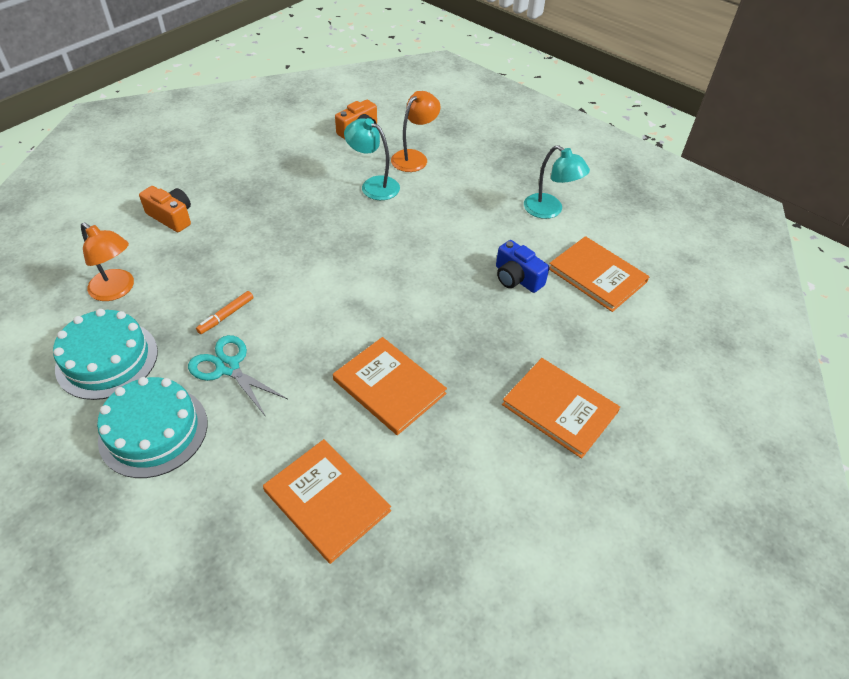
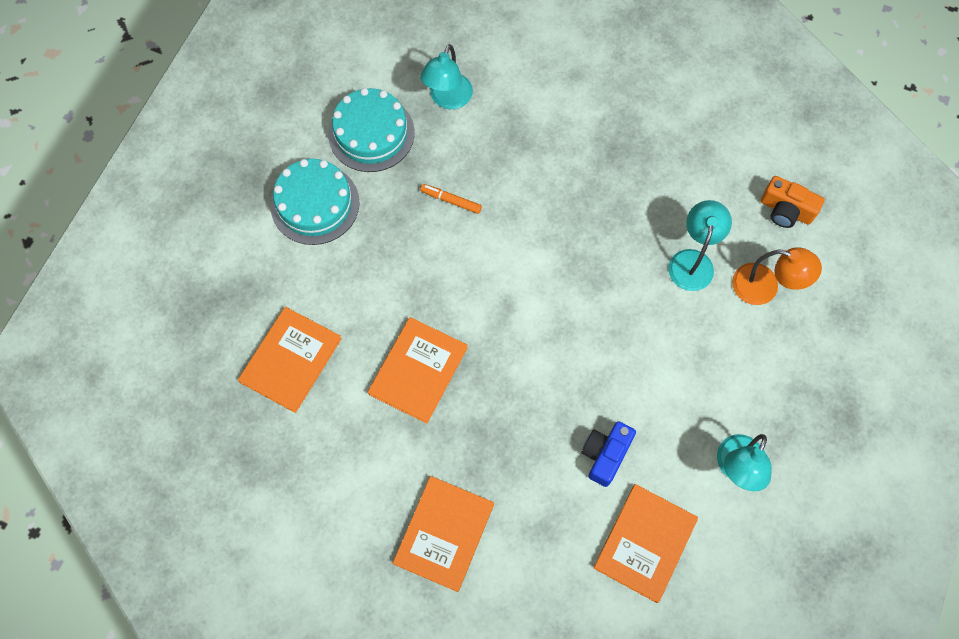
camera: 75 degrees right, 20 degrees up
(117, 290) = (448, 99): orange lamp -> turquoise lamp
(171, 217) = (558, 93): orange camera -> none
(228, 367) = (394, 229): turquoise scissors -> none

